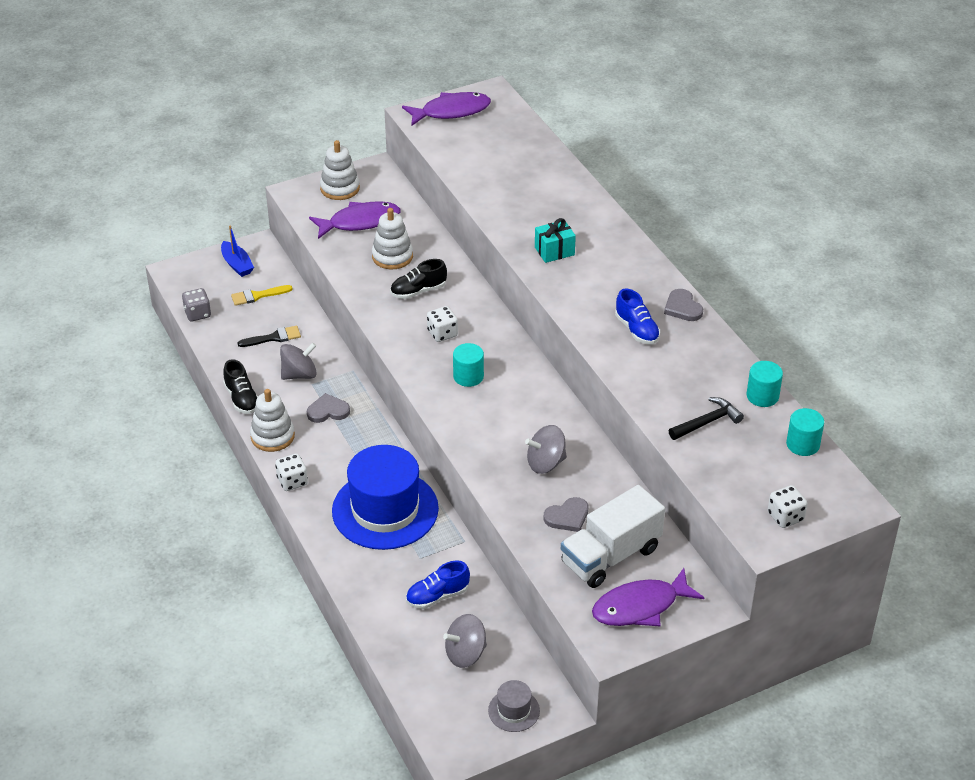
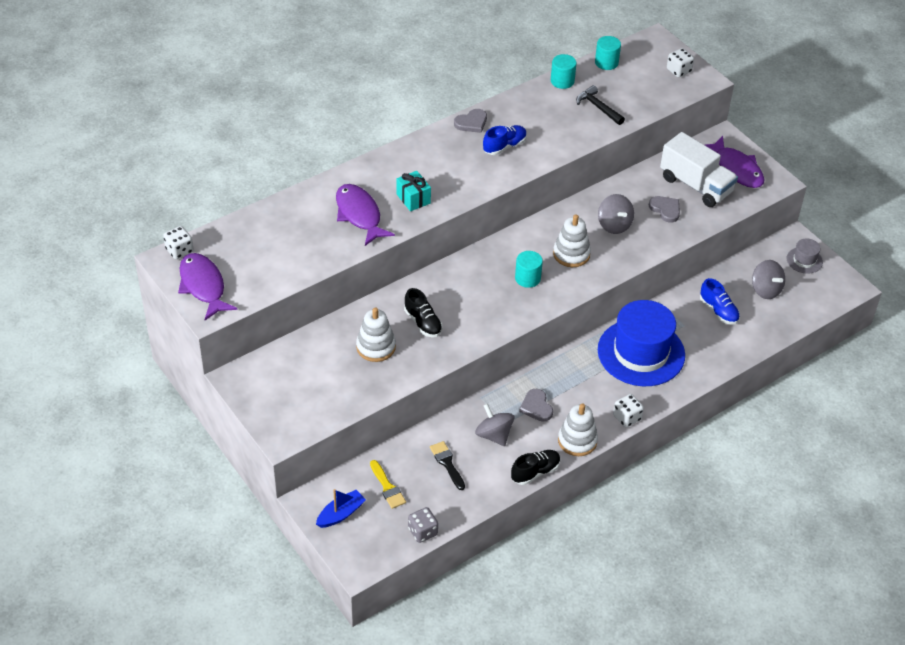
camera: 100 degrees left, 5 degrees up
(340, 188) = (272, 402): white stacking toy -> white stacking toy (571, 254)
(360, 222) = (326, 378): purple fish -> purple fish (359, 215)
(442, 333) = (477, 300): white dice -> white dice (179, 250)

